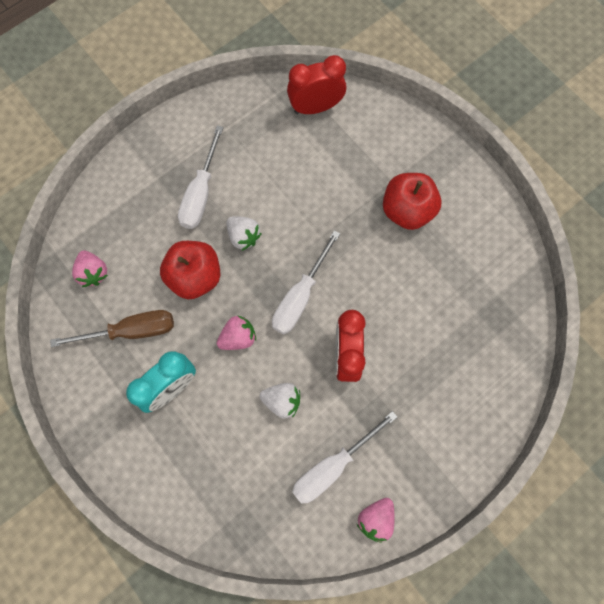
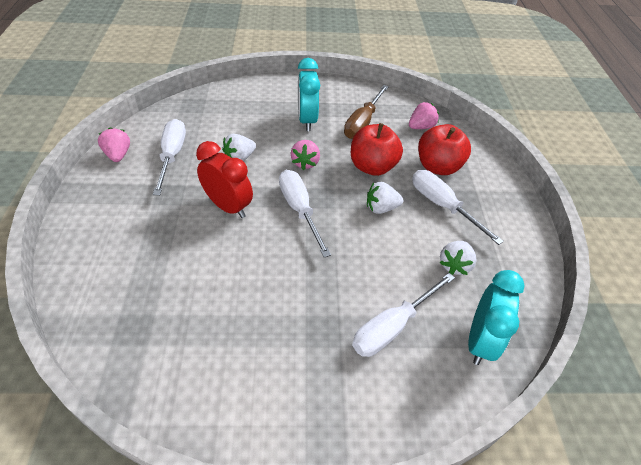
camera: 125 degrees right, 25 degrees down
(93, 273) = (421, 127): pink strawberry -> pink strawberry turned 135 degrees clockwise
(261, 152) = (454, 265): none -> white strawberry
(316, 107) = (480, 341): red clock -> turquoise clock
(350, 161) = (393, 326): none -> white screwdriver
(407, 211) = (299, 335): red apple -> red apple (438, 167)

